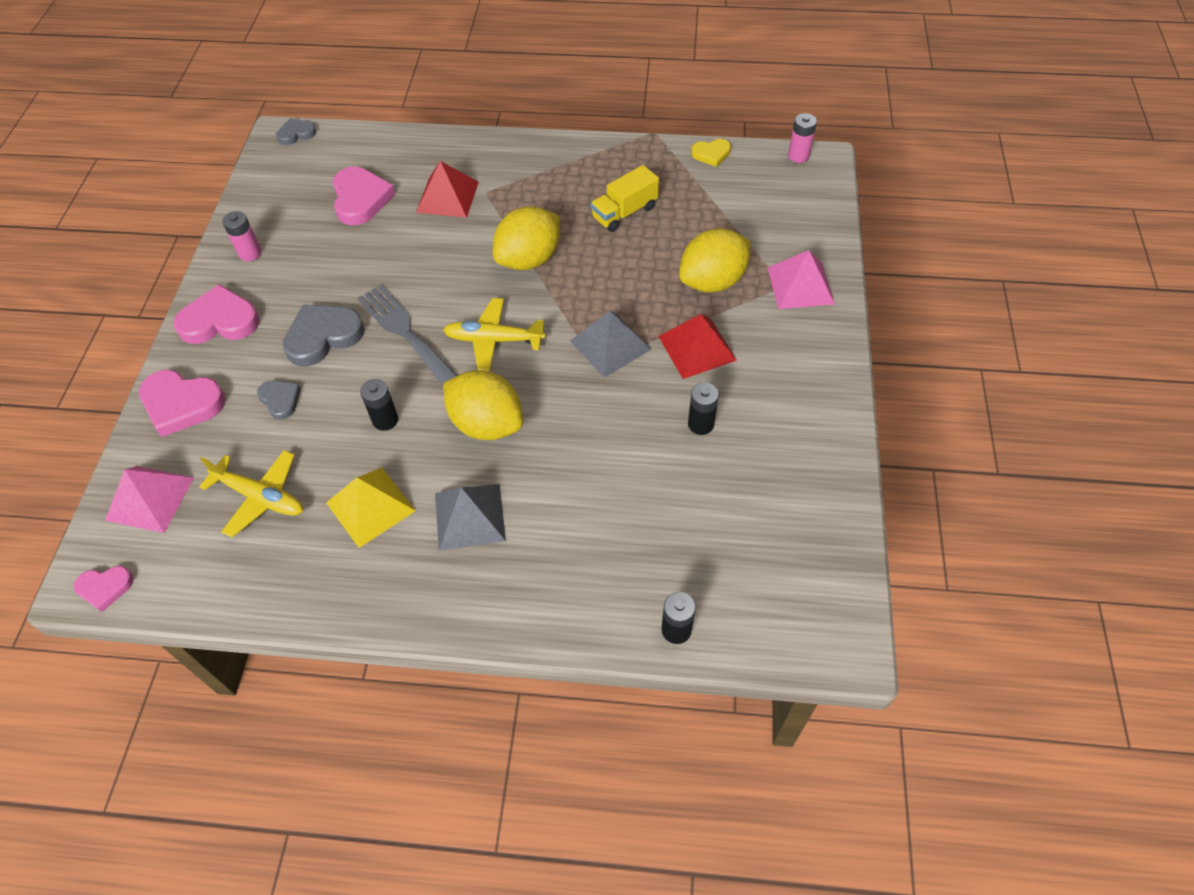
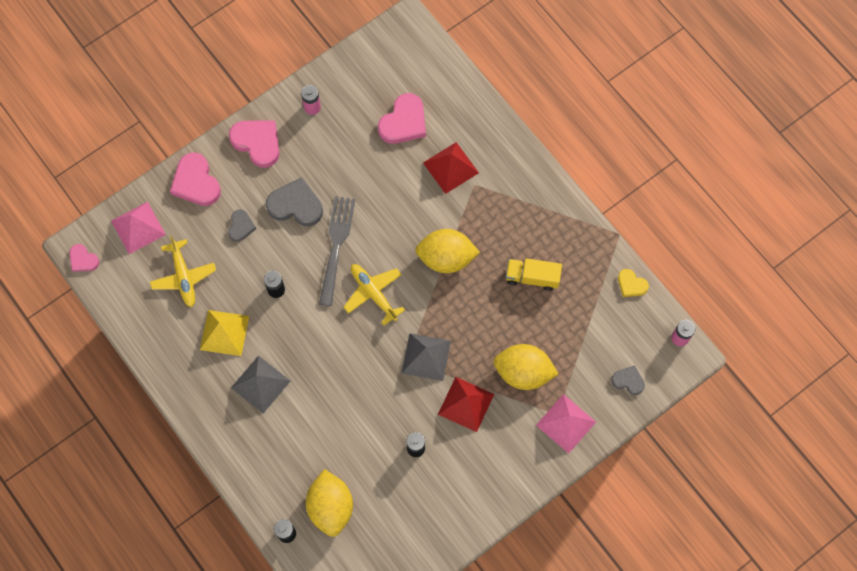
camera: 45 degrees right, 15 degrees up
(296, 134) = (418, 32): grey heart -> grey heart (628, 381)
(487, 424) = (319, 341): yellow lemon -> yellow lemon (331, 507)

